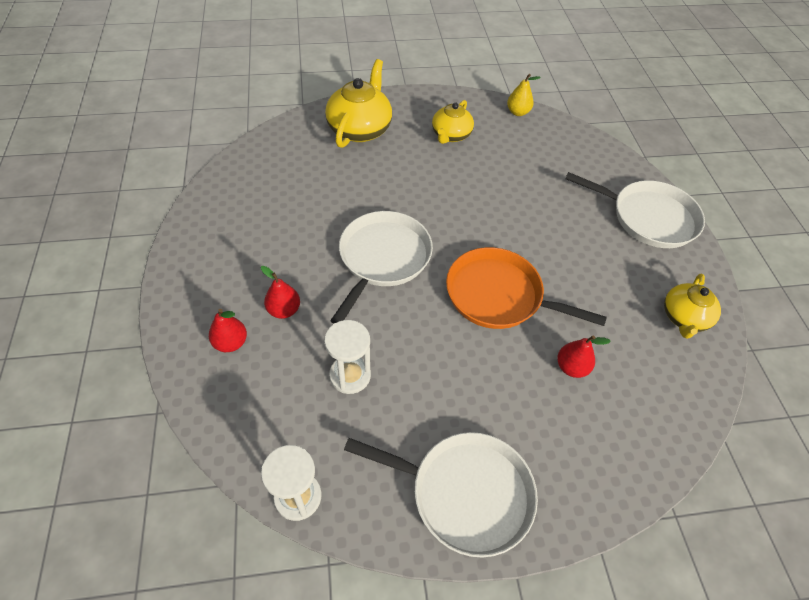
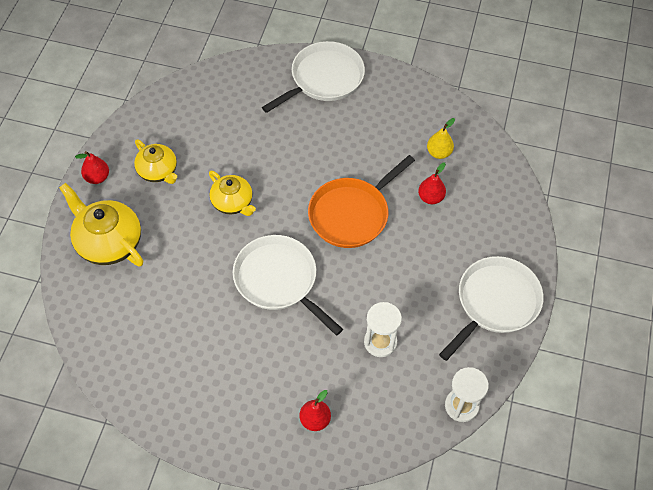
camera: 65 degrees left, 5 degrees up
(284, 310) = (299, 371): red pear -> red pear (97, 177)
(518, 112) = (156, 106): yellow pear -> yellow pear (439, 153)
(684, 317) = (420, 109): yellow teapot -> yellow teapot (233, 202)

